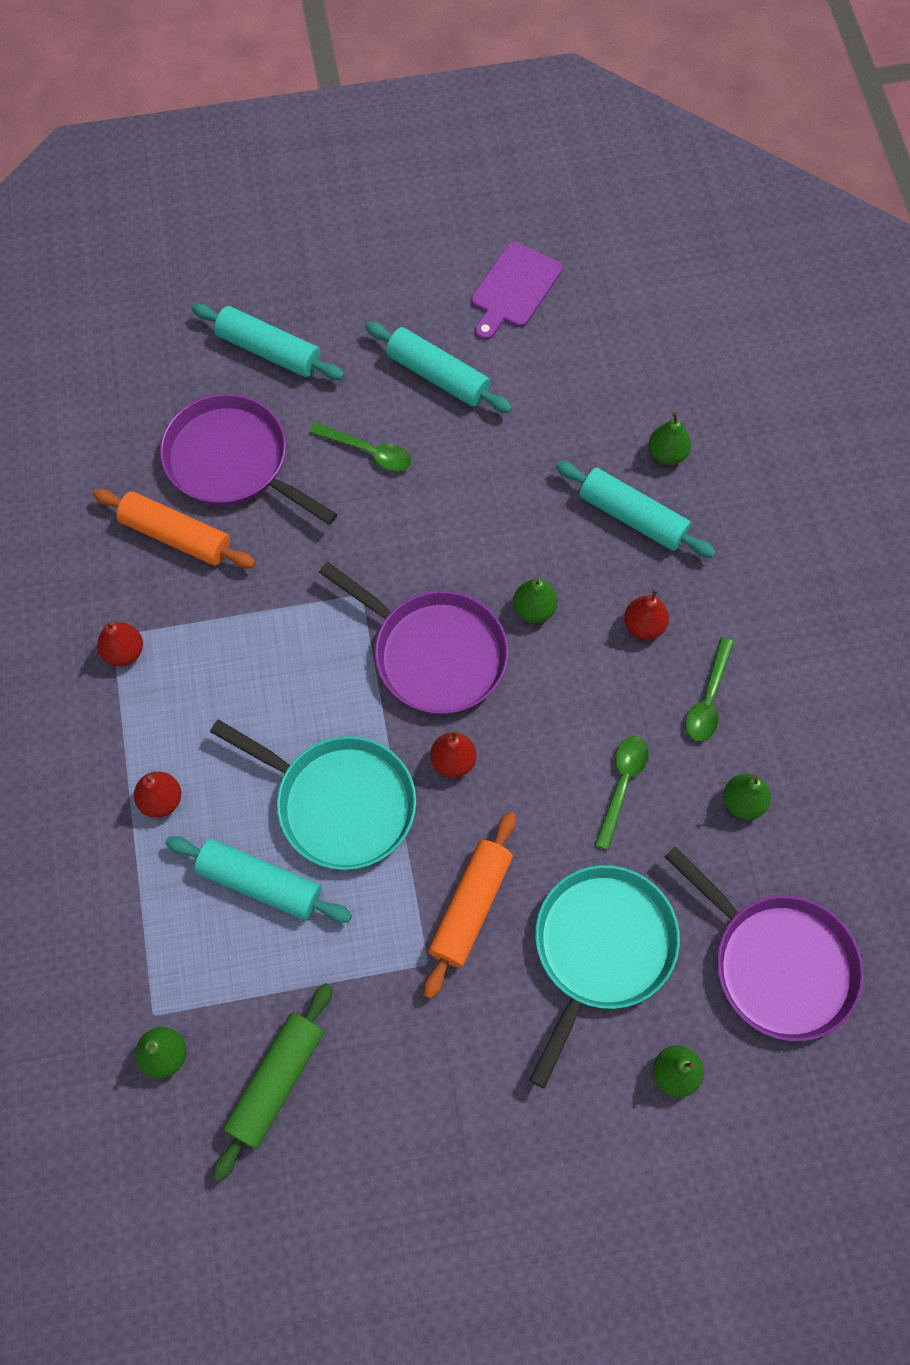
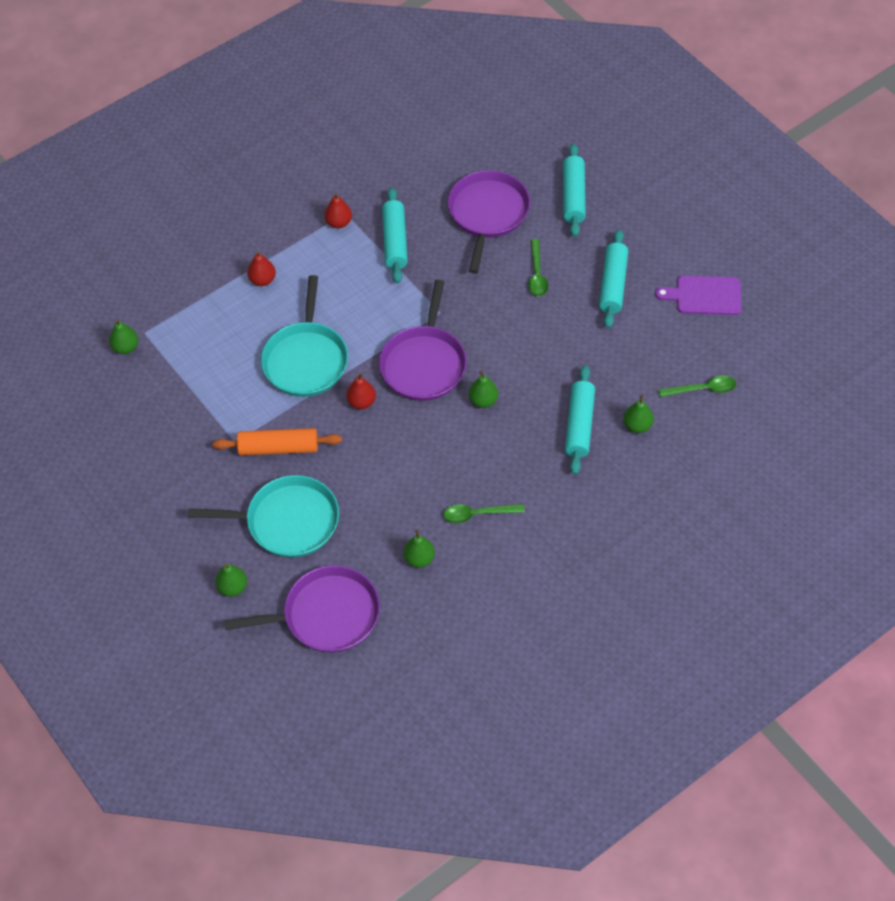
camera: 65 degrees right, 10 degrees down
(176, 536) = (423, 211): orange rolling pin -> none
(260, 883) = (240, 345): turquoise rolling pin -> turquoise rolling pin (395, 241)
(276, 1082) = (135, 402): green rolling pin -> none
(622, 785) = (394, 492): green spoon -> green spoon (702, 389)
(644, 626) = (507, 461): red pear -> none
(777, 963) = (326, 615): purple pan -> purple pan turned 120 degrees counterclockwise

